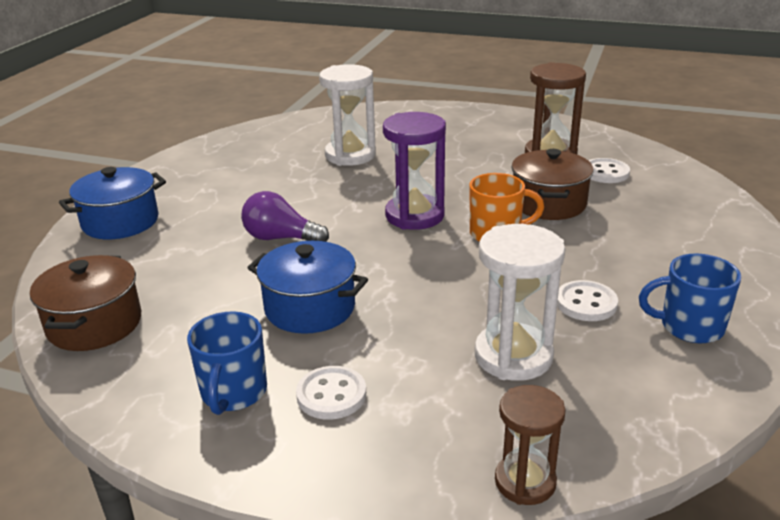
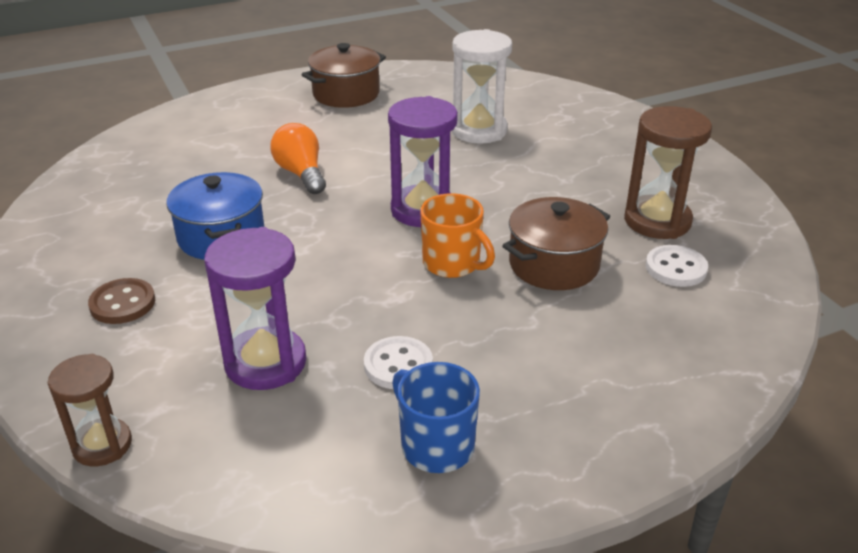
camera: 45 degrees right, 5 degrees up
(94, 324) = (106, 171): brown pot -> brown pot (346, 94)
(120, 222) = (237, 106): blue pot -> none
(233, 393) = (85, 263): blue mug -> none
(281, 238) = (301, 174): purple light bulb -> orange light bulb
(331, 395) = (122, 303): white button -> brown button
(513, 356) = (265, 363): white hourglass -> purple hourglass

